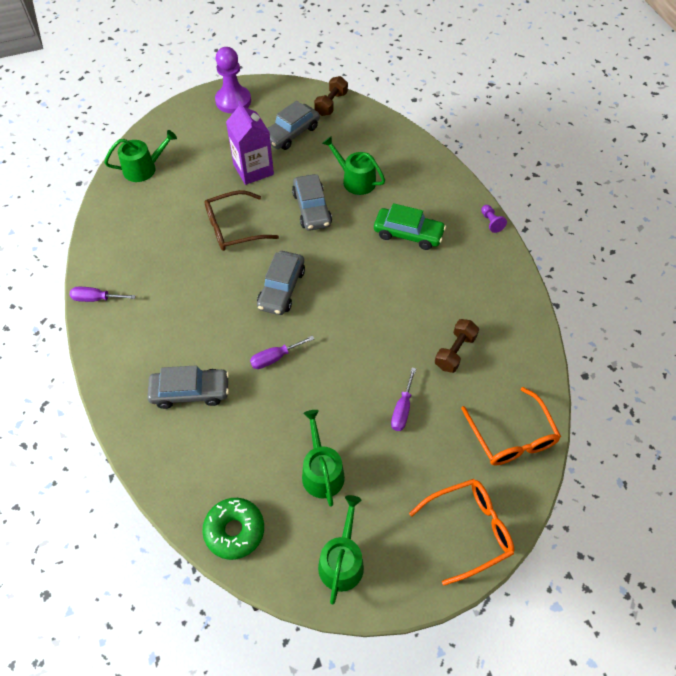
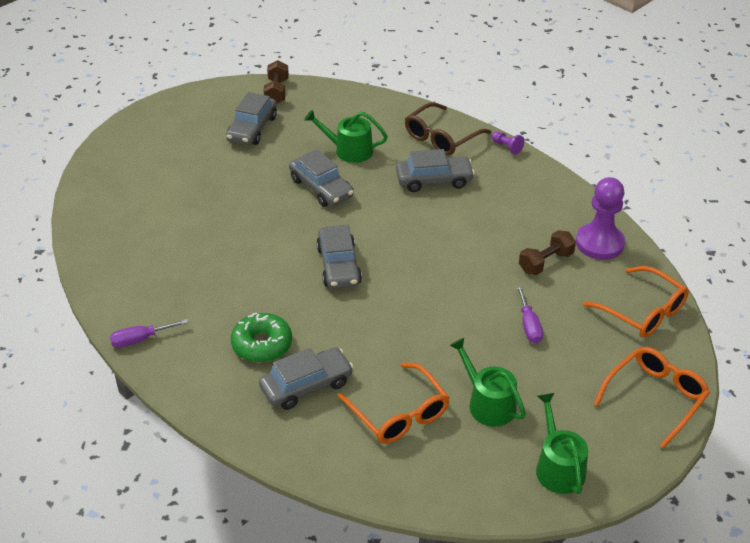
camera: 25 degrees left, 15 degrees down
(144, 168) = (108, 206): green watering can -> none
(233, 101) = (167, 117): purple pawn -> purple pawn (599, 243)
(233, 228) = (249, 229): brown glasses -> brown glasses (441, 138)
(234, 530) = (437, 484): green donut -> green donut (262, 344)
(245, 450) = (399, 414): none -> orange glasses
(253, 169) = (234, 172): purple carton -> none
(275, 358) = (374, 326): purple screwdriver -> none
(408, 234) = (434, 180): green car -> grey car
(455, 352) = (545, 262): brown dumbbell -> brown dumbbell turned 45 degrees clockwise

